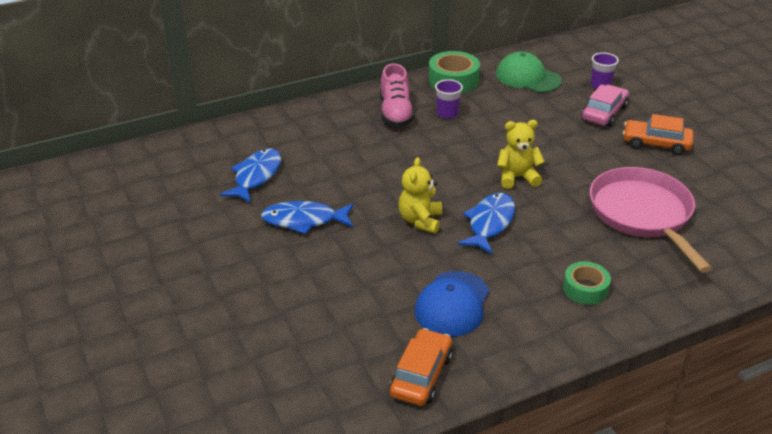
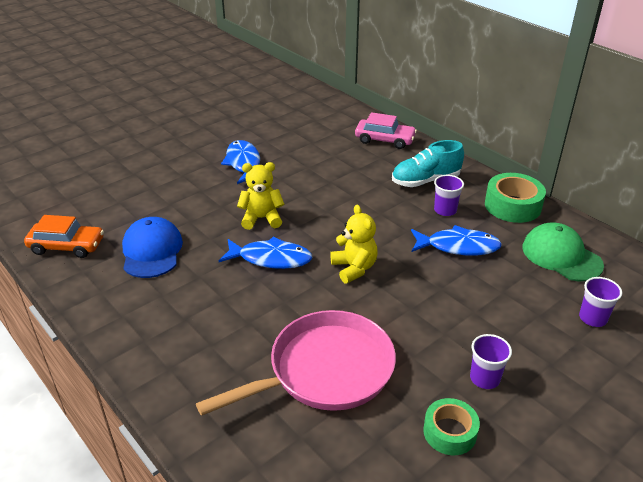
camera: 75 degrees right, 0 degrees up
(256, 176) = (293, 133): blue fish -> blue fish (458, 246)
(395, 113) = (425, 181): pink shoe -> turquoise shoe
(452, 304) = (152, 251): blue cap -> blue cap turned 75 degrees clockwise
(527, 77) = (561, 256): green cap -> green cap turned 60 degrees counterclockwise
(585, 289) = (184, 331): green tape -> green tape (449, 432)
(604, 113) = (527, 325): pink car -> pink car (384, 140)
(656, 144) = (484, 378): orange car -> purple cup

